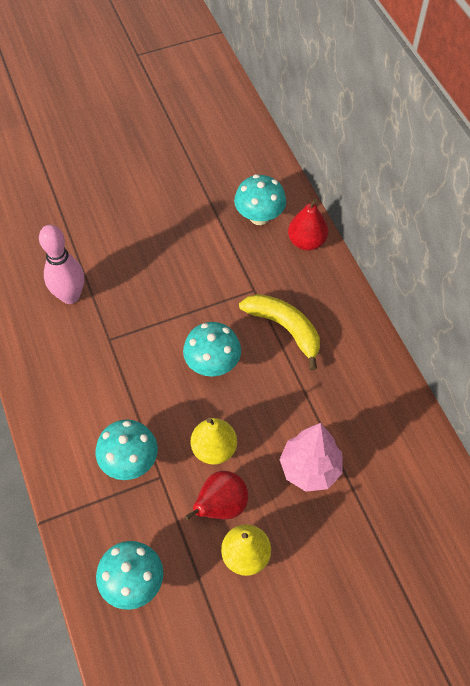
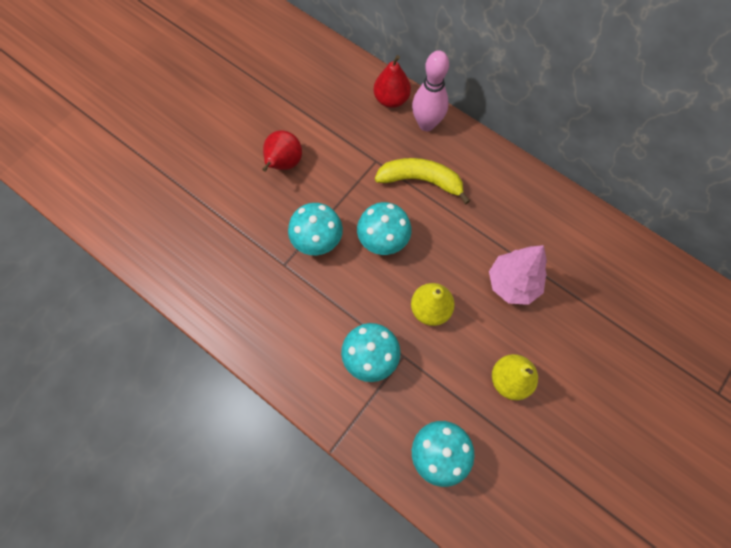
camera: 30 degrees left, 10 degrees up
(70, 296) = (224, 244): pink bowling pin -> pink bowling pin (426, 124)
(221, 506) = (465, 352): red pear -> red pear (283, 164)
(259, 216) = (339, 96): turquoise mushroom -> turquoise mushroom (317, 240)

